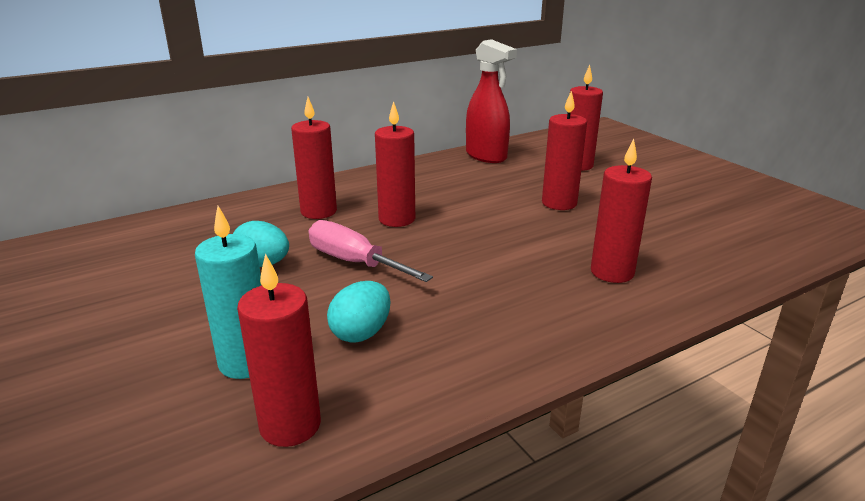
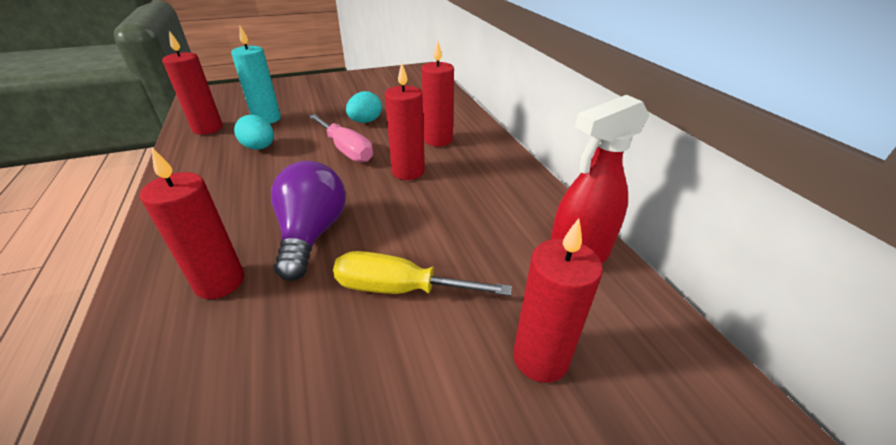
camera: 100 degrees right, 10 degrees up
(354, 262) = (346, 150): pink screwdriver -> pink screwdriver turned 90 degrees clockwise
(525, 247) = (312, 234): none -> purple light bulb
(559, 203) = (400, 289): red candle -> yellow screwdriver

